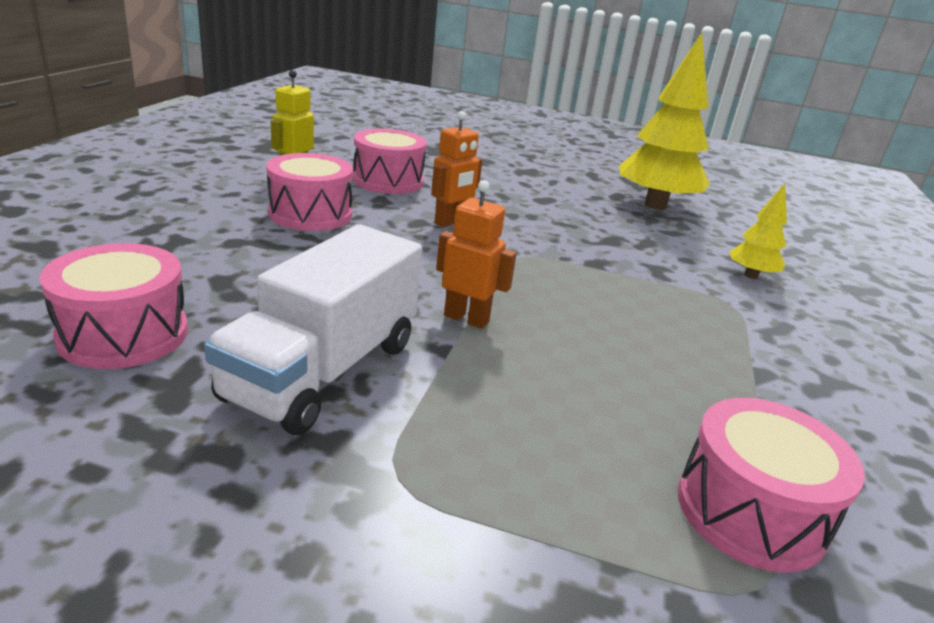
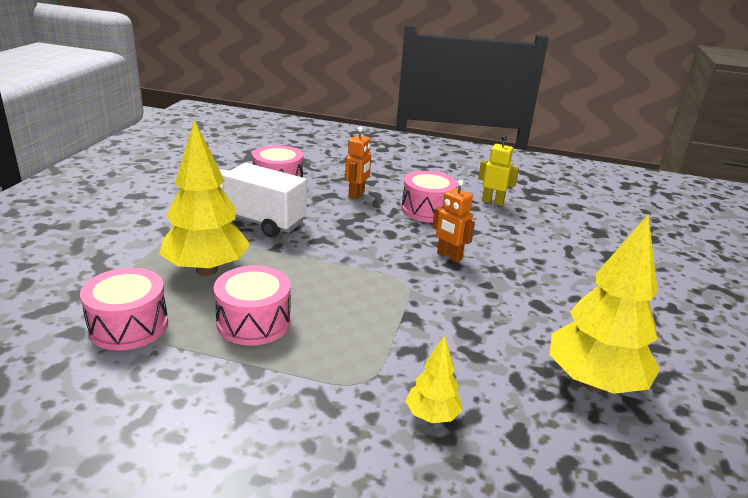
camera: 90 degrees right, 0 degrees up
(388, 181) = (512, 233): pink drum -> pink drum (254, 322)
(466, 318) = (308, 257): orange robot -> orange robot (357, 194)
(532, 425) = (206, 270): none -> yellow tree

